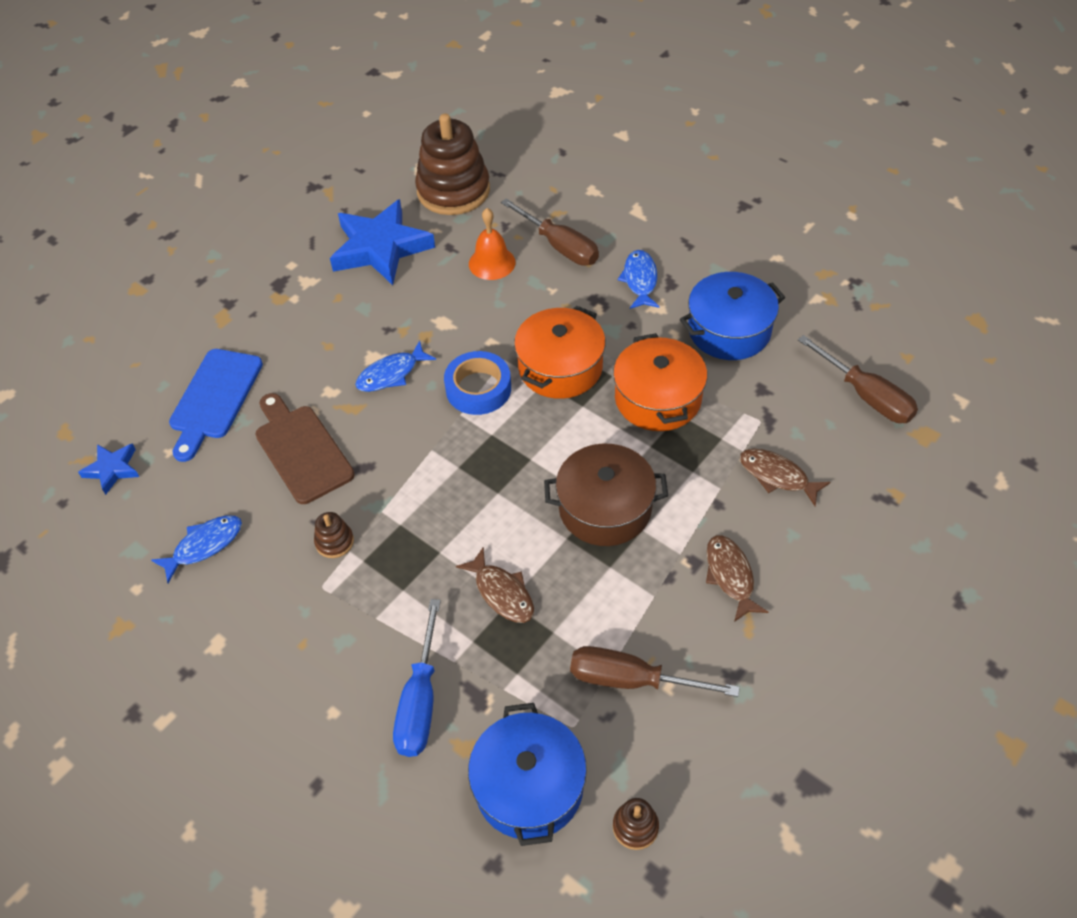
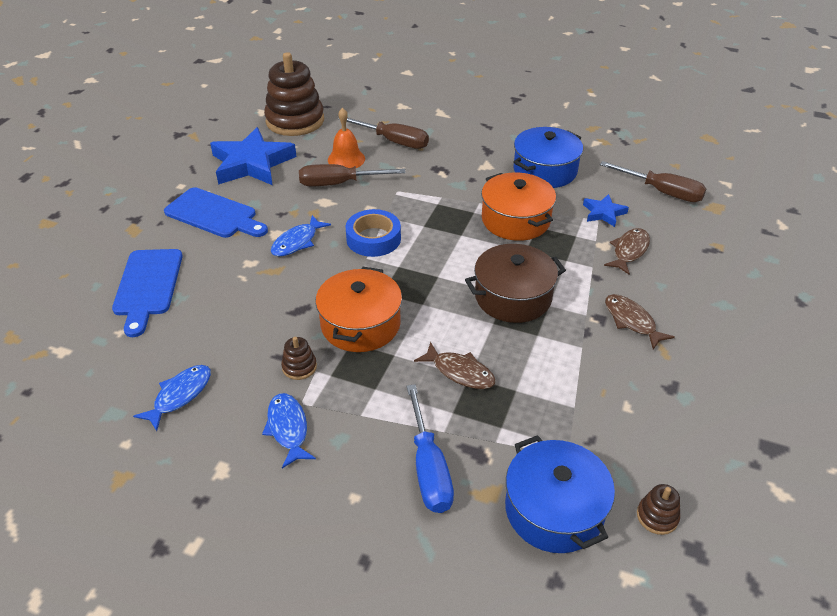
camera: 20 degrees left, 10 degrees down
(112, 469) = (69, 356): blue star -> blue star (603, 213)
(301, 450) = (242, 307): brown cutting board -> none
(314, 315) = (214, 215): none -> blue cutting board
(560, 367) = (431, 214): orange pot -> orange pot (360, 324)
(632, 680) = (596, 409): brown screwdriver -> brown screwdriver (339, 183)
(640, 280) = (464, 152): blue fish -> blue fish (288, 428)
(777, 476) = (629, 251): brown fish -> brown fish turned 105 degrees clockwise

